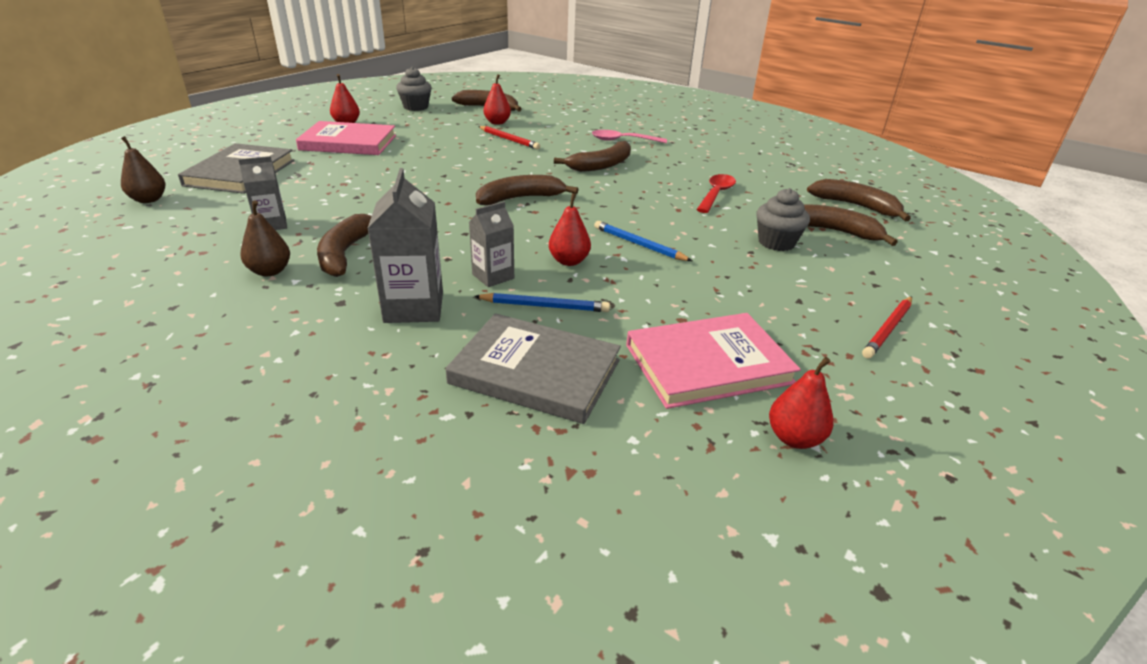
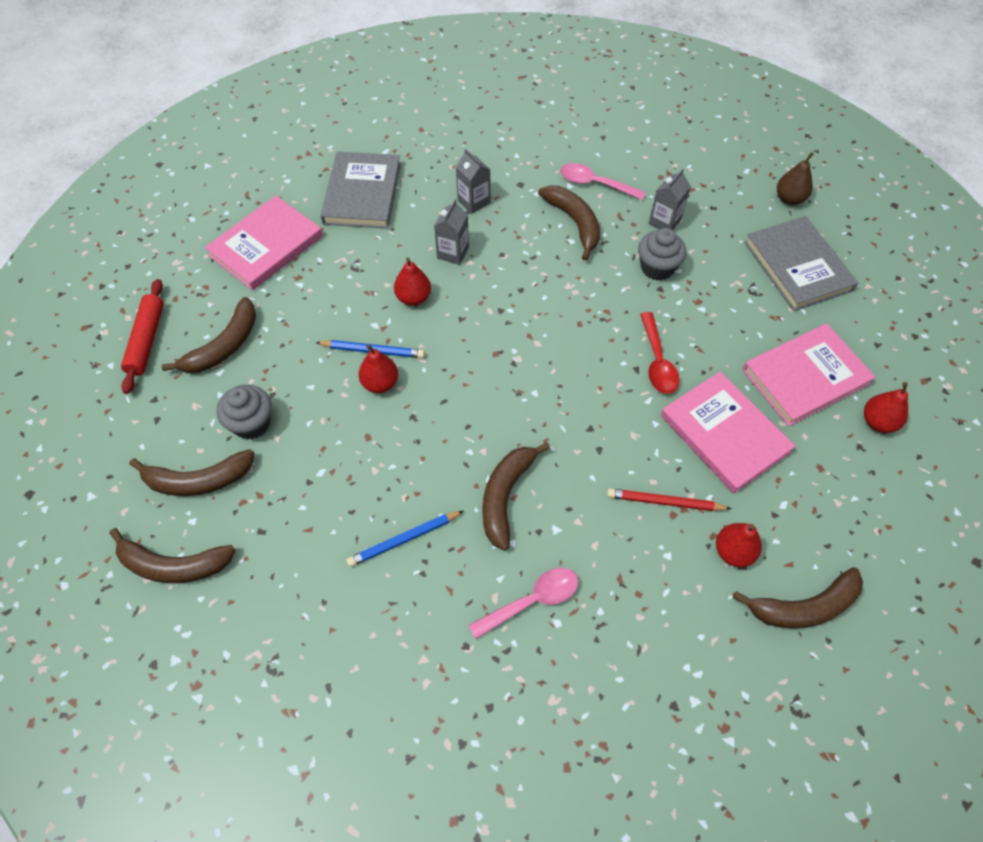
camera: 150 degrees right, 25 degrees up
(270, 271) = (595, 184): brown pear -> pink spoon
(414, 307) = (473, 202): grey carton -> grey carton, size x0.62
(416, 107) = (886, 534): grey cupcake -> grey cupcake (657, 268)
(436, 144) = (724, 434): none -> pink book
(520, 198) = (526, 368): brown banana -> brown banana (224, 346)
(535, 372) = (362, 193): grey book -> grey book turned 75 degrees counterclockwise
(545, 306) = (395, 243): blue pencil -> blue pencil (403, 539)
(716, 194) = (342, 498): red spoon -> red spoon (657, 361)
(794, 438) = (204, 218): red pear -> red pear (380, 383)
(887, 329) = (146, 340): red pencil -> red rolling pin

